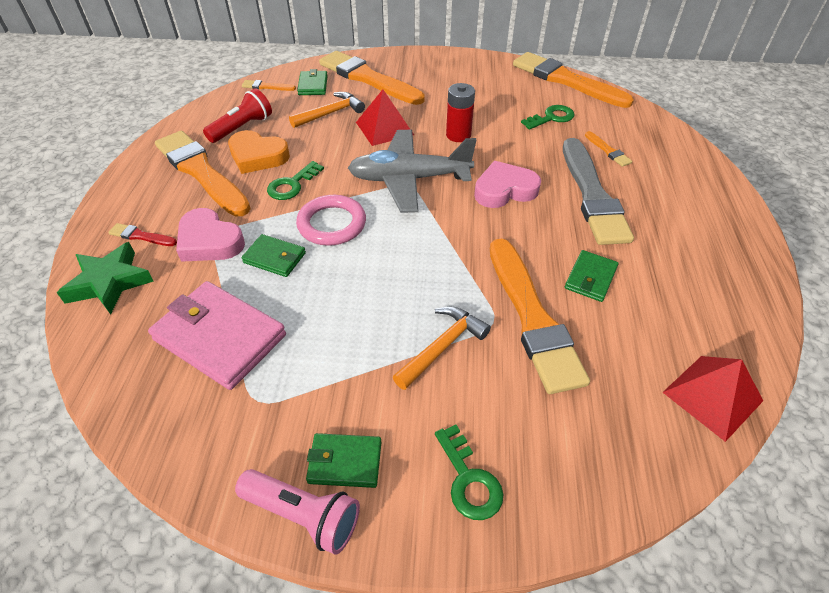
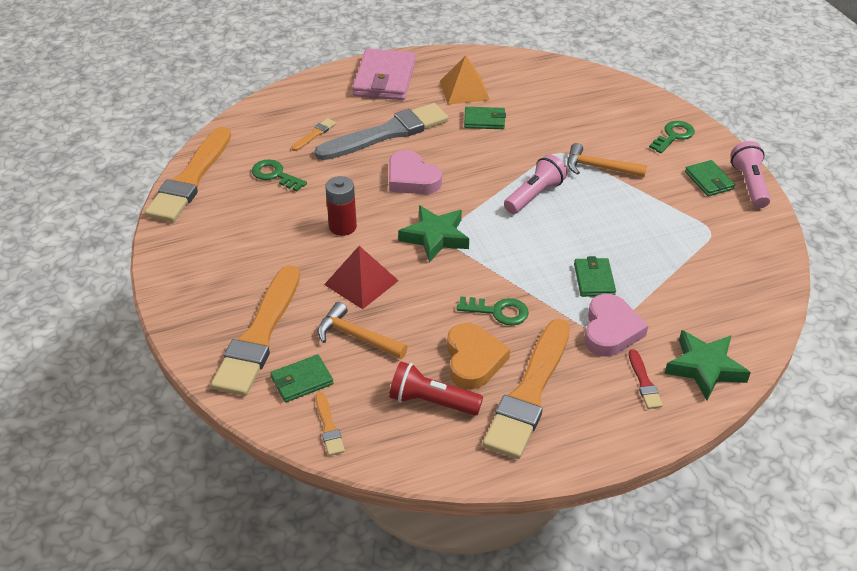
camera: 115 degrees left, 5 degrees down
(220, 337) = (687, 272): pink wallet -> pink wallet (384, 79)
(332, 224) = (529, 263): pink ring -> none
(409, 179) = (435, 237): grey plane -> green star
(426, 266) = (534, 195): none -> pink flashlight
(532, 317) = (541, 137): orange brush -> none
(667, 284) = (464, 90): none -> orange pyramid
(712, 396) = (545, 68): red pyramid -> none

